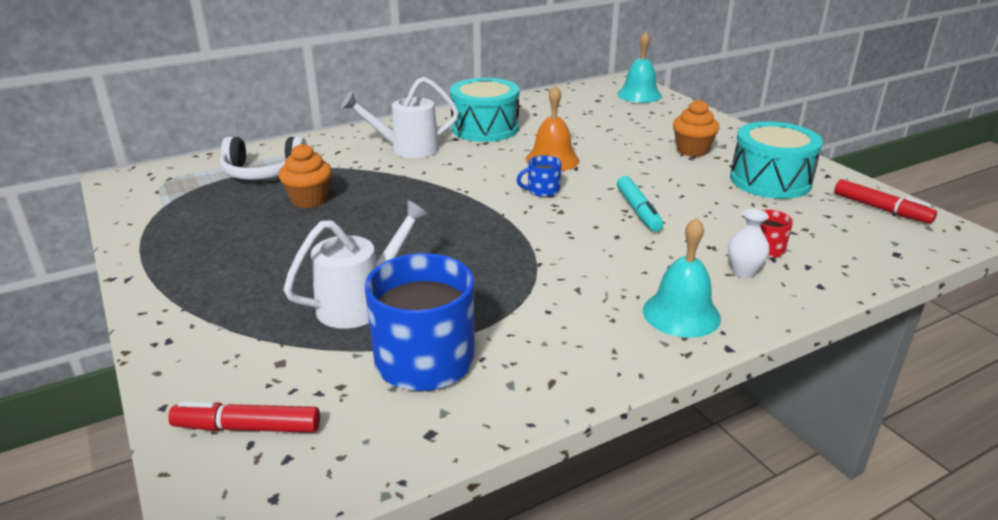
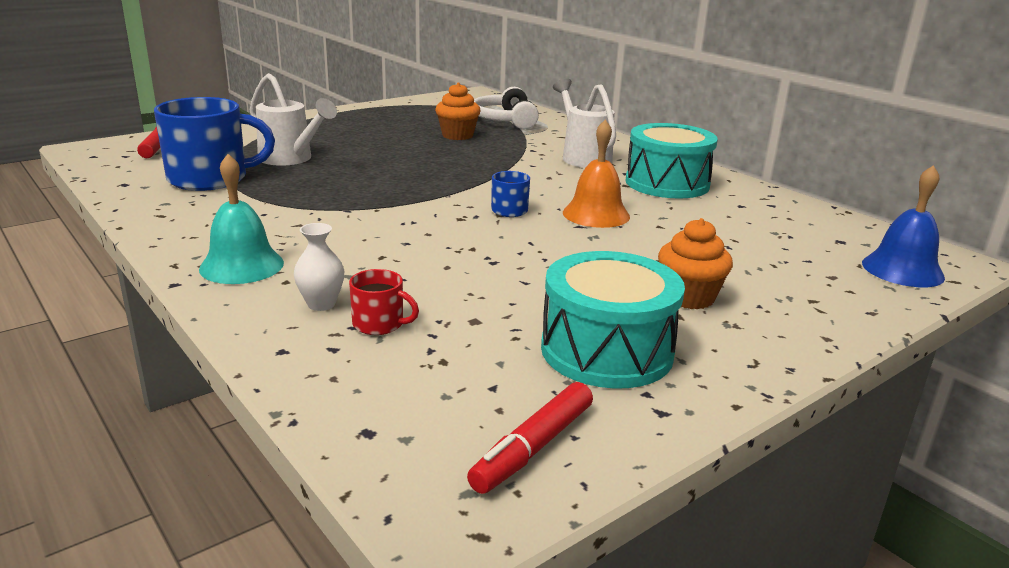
camera: 80 degrees right, 5 degrees down
(638, 210) = (471, 254): turquoise marker -> none
(639, 95) = (902, 270): turquoise bell -> blue bell

